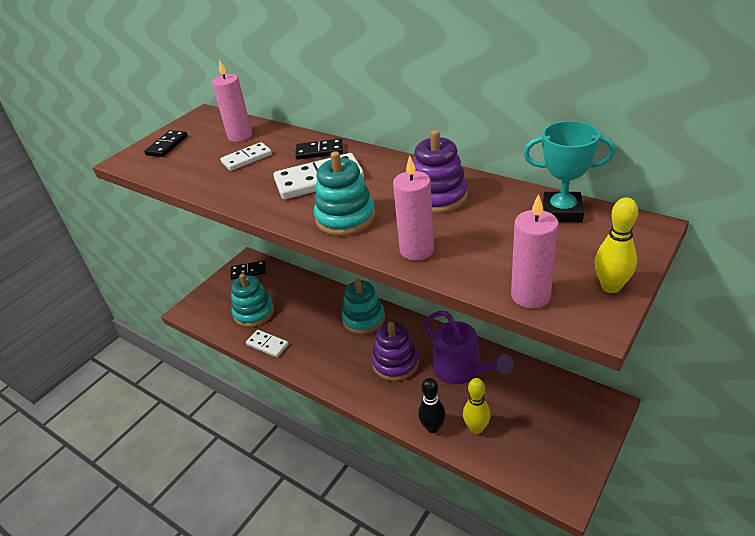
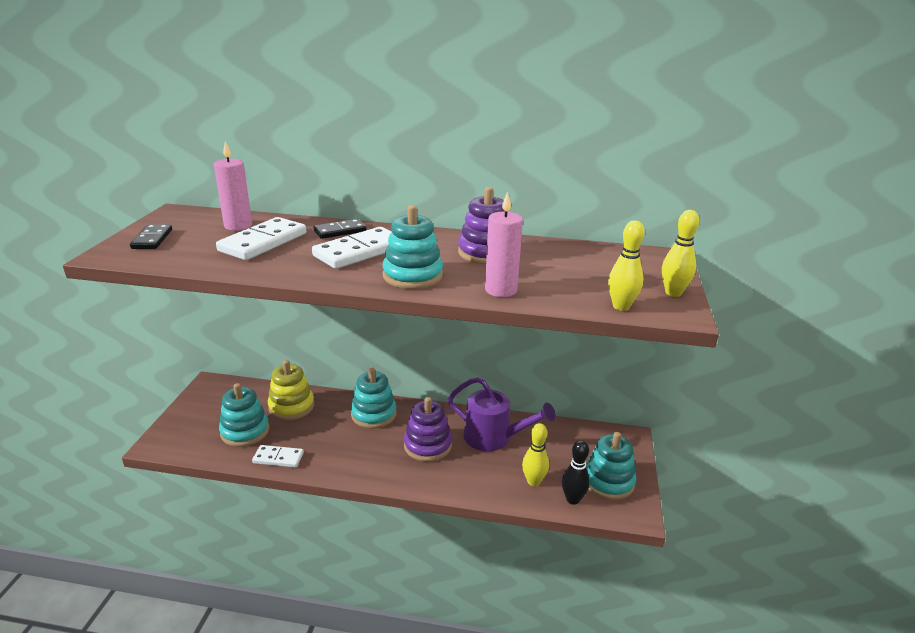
camera: 30 degrees left, 10 degrees down
(246, 158) = (263, 242): white domino -> white domino, size x1.66
(248, 271) = (216, 394): black domino -> none
(300, 296) = (291, 406): none -> yellow stacking toy
(432, 427) = (494, 491): black bowling pin -> black bowling pin (573, 499)
(530, 296) = (621, 306): pink candle -> yellow bowling pin
(554, 450) = (608, 482): none -> turquoise stacking toy
(562, 212) = (596, 252): turquoise trophy -> none

